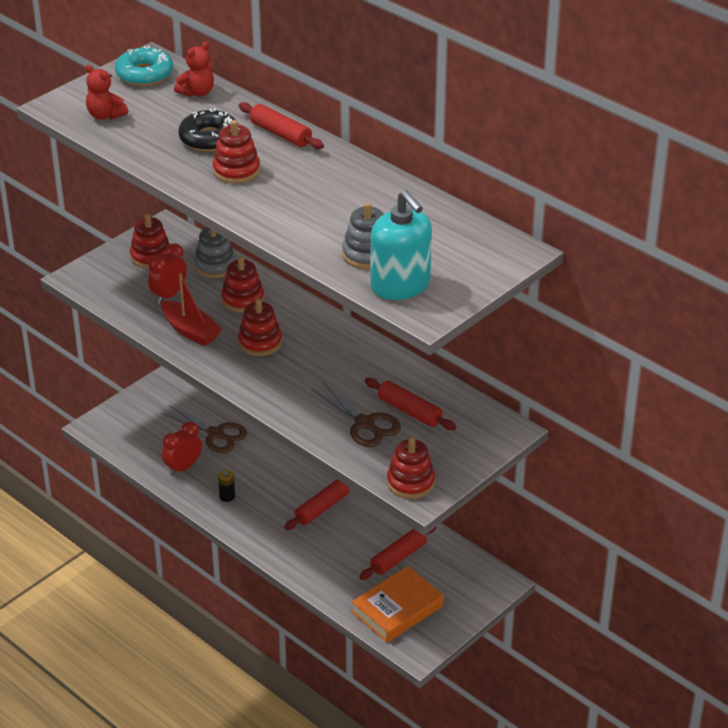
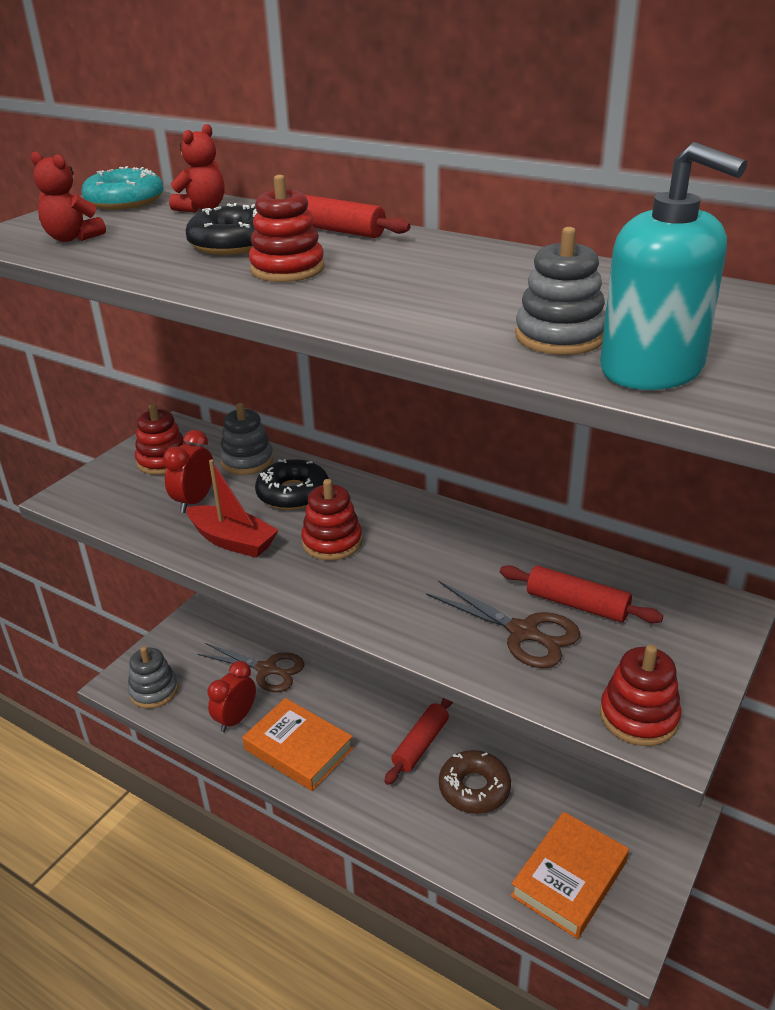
camera: 10 degrees left, 5 degrees down
(122, 437) = (154, 691): none -> grey stacking toy
(227, 496) = (298, 749): black battery -> orange book
(242, 299) = (293, 494): red stacking toy -> black donut
(352, 544) = (474, 788): none -> brown donut
(398, 557) = (539, 798): red rolling pin -> none

